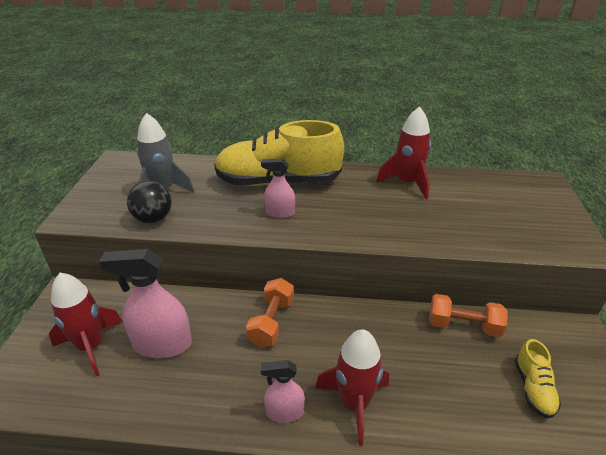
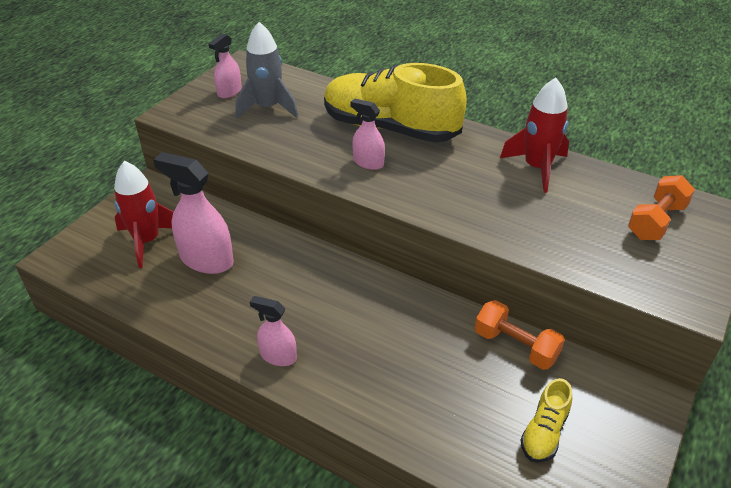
camera: 25 degrees right, 5 degrees up
(118, 186) = (229, 92): none -> pink spray bottle
(153, 219) = (242, 135): black ball -> none
(272, 322) = (316, 274): orange dumbbell -> orange dumbbell (656, 221)
(354, 404) = (346, 374): red rocket -> none

